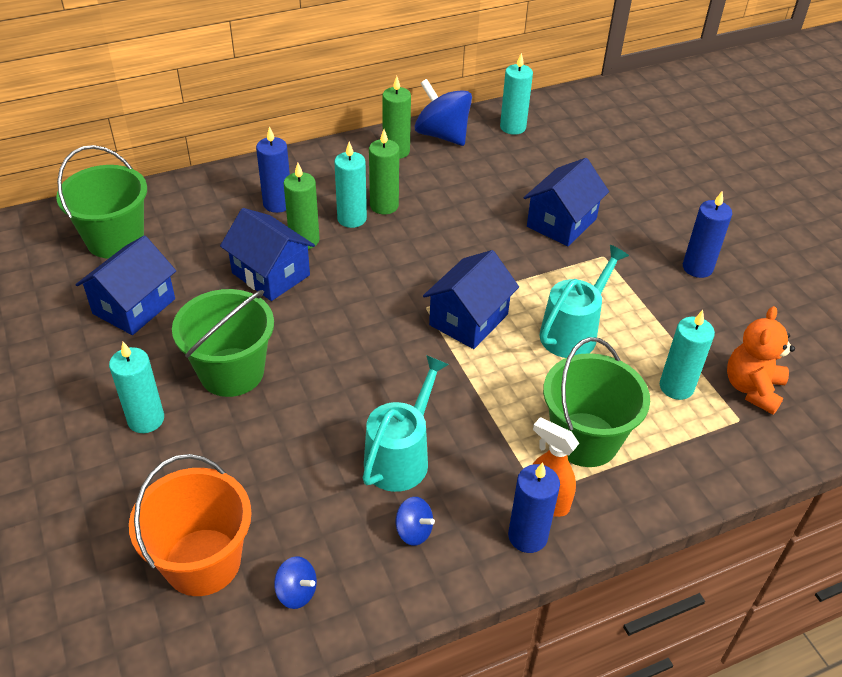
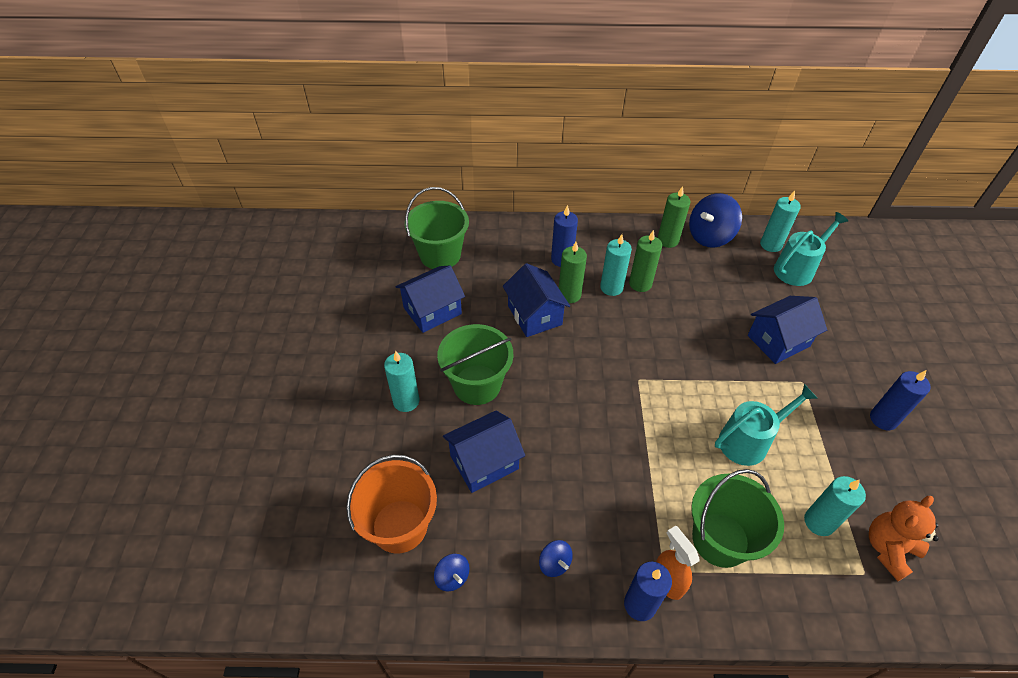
camera: 25 degrees right, 5 degrees up
(401, 456) = (569, 498): turquoise watering can -> turquoise watering can (797, 268)
(442, 135) = (710, 236): blue spinning top -> blue spinning top turned 105 degrees counterclockwise
(468, 319) = (667, 401): blue house -> blue house (484, 462)

